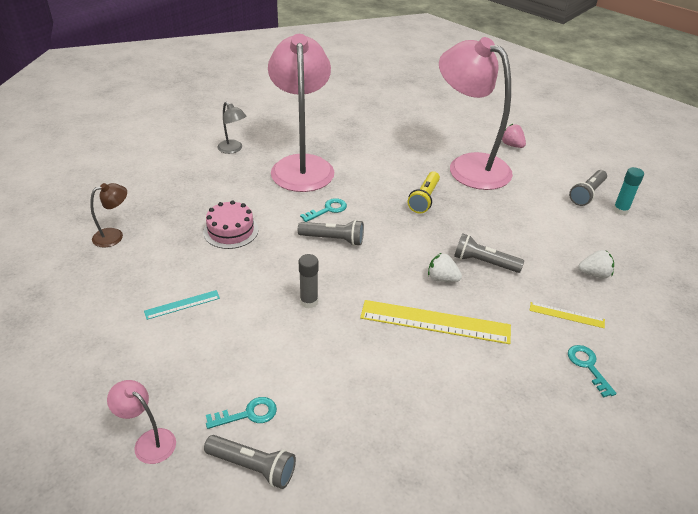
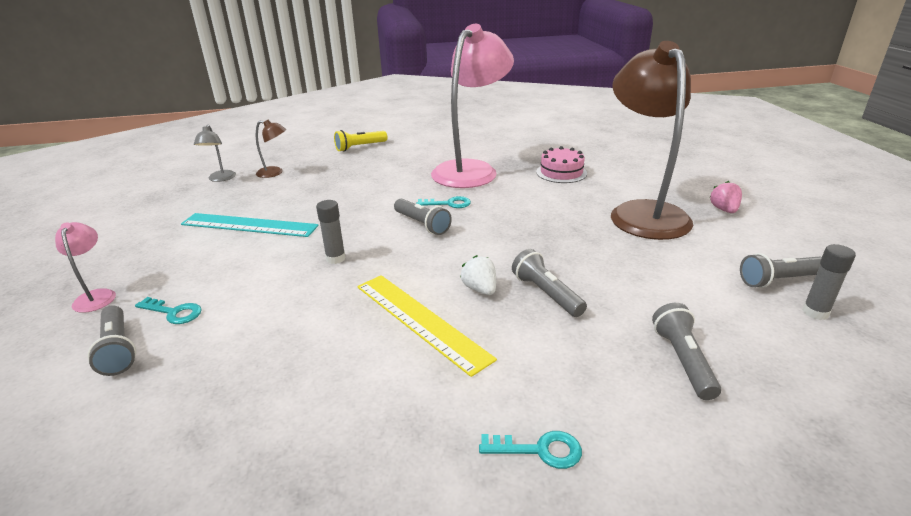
camera: 40 degrees right, 10 degrees down
(182, 304) = (249, 225): turquoise ruler -> turquoise ruler, size x2.00
(231, 230) = (352, 193): pink cake -> pink cake (561, 172)
(233, 149) = (431, 147): grey lamp -> grey lamp (220, 179)
(424, 199) = (554, 223): yellow flashlight -> yellow flashlight (360, 147)
(469, 166) = (642, 212): pink lamp -> brown lamp
(566, 315) = (584, 383): yellow ruler -> none
(588, 366) = (539, 450): turquoise key -> turquoise key turned 75 degrees clockwise
(594, 274) = (683, 360): white strawberry -> grey flashlight
(620, 210) = (815, 312): turquoise glue stick -> grey glue stick

